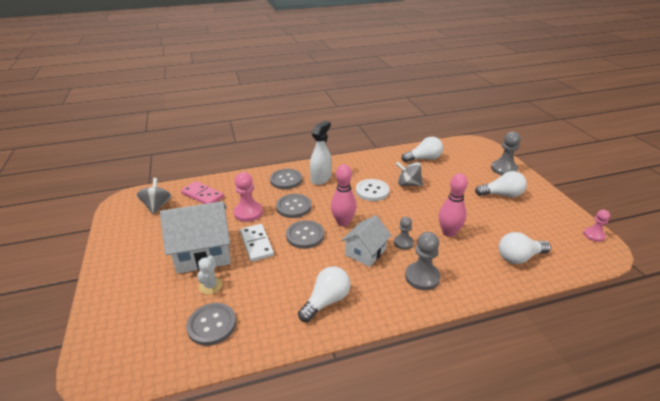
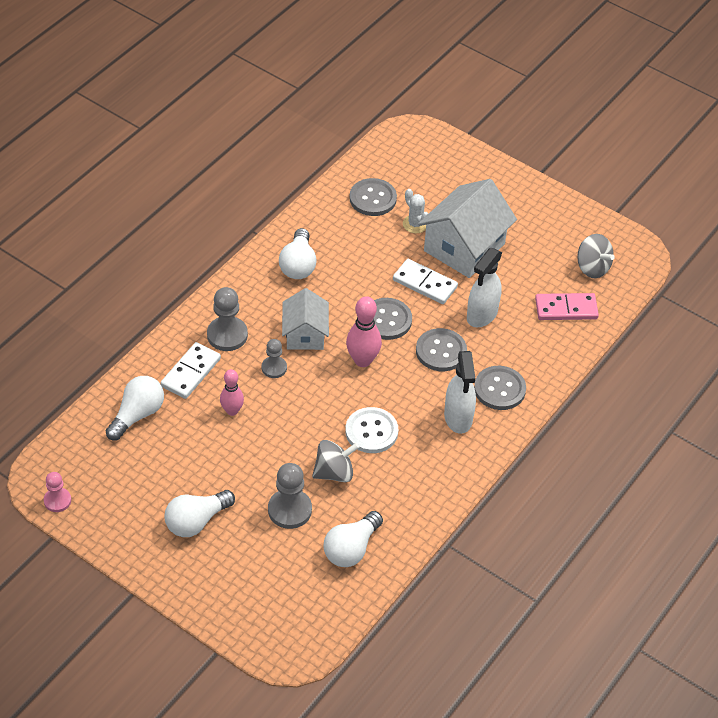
camera: 140 degrees right, 15 degrees up
(248, 213) = (482, 315): pink pawn -> white spray bottle
(448, 232) = (232, 411): pink bowling pin -> pink bowling pin, size x0.66
(465, 266) = (190, 372): none -> white domino
(504, 169) = (216, 591): grey pawn -> grey pawn (289, 510)

